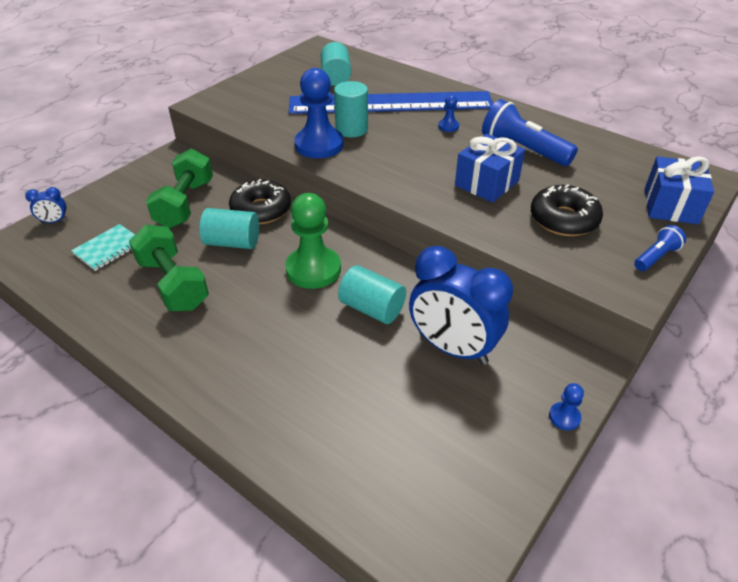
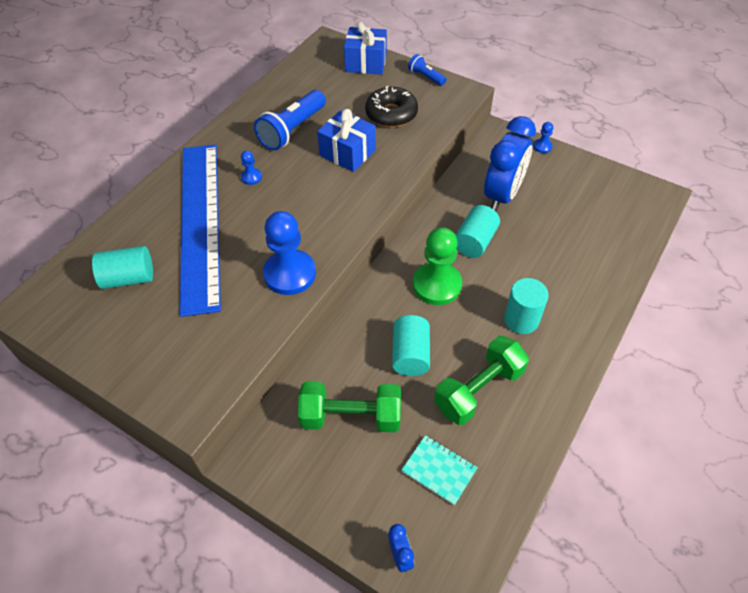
camera: 95 degrees left, 10 degrees up
(261, 210) = (355, 341): black donut -> none
(351, 129) = (257, 250): turquoise cylinder -> turquoise cylinder (521, 320)

